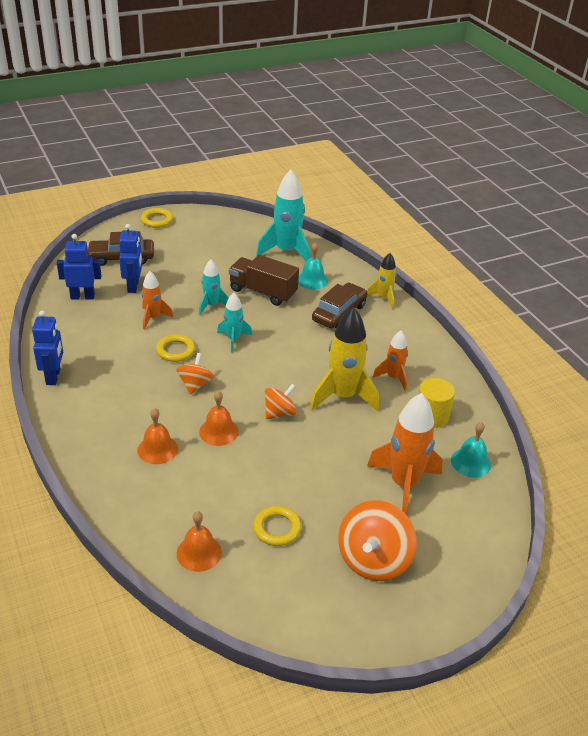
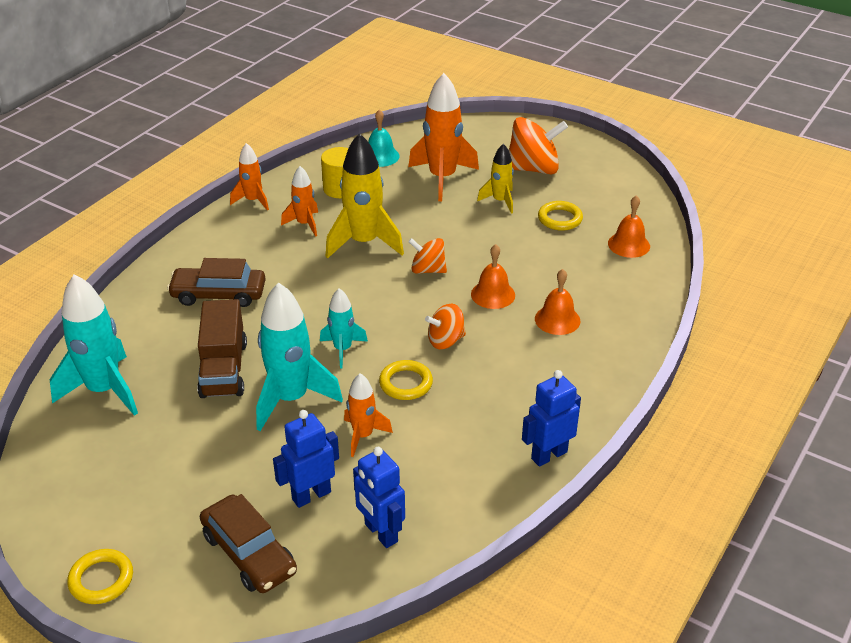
camera: 120 degrees left, 0 degrees up
(211, 305) = (291, 399): turquoise rocket -> turquoise rocket, size x1.79
(312, 280) = (161, 340): turquoise bell -> none
(383, 298) = (159, 274): yellow rocket -> yellow rocket (500, 201)
(447, 365) = (253, 200): none -> orange rocket

